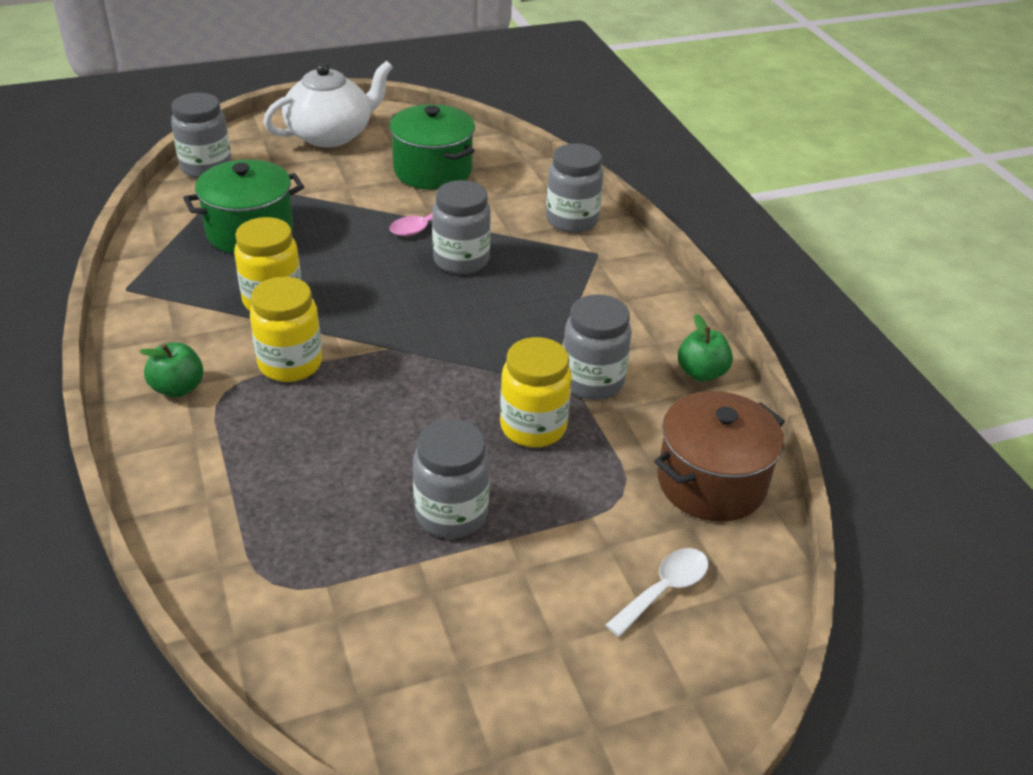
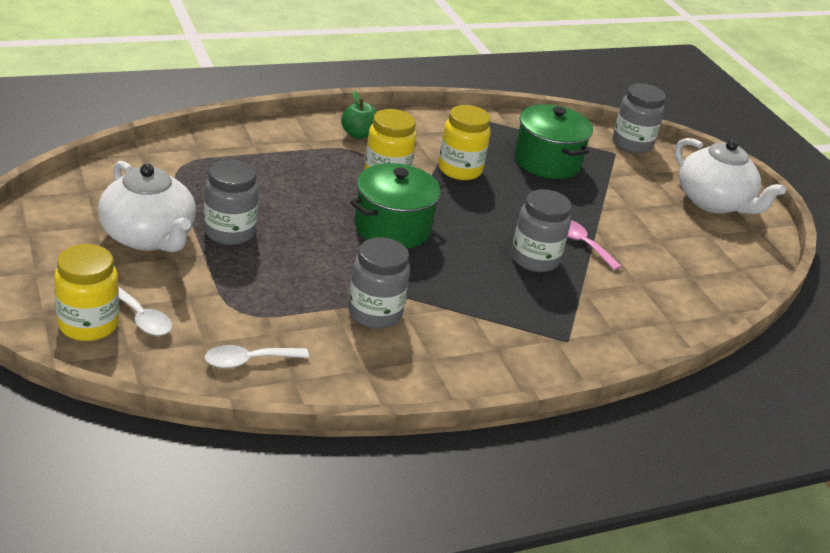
camera: 85 degrees right, 5 degrees down
(433, 171) = (677, 254): green pot -> green pot (392, 228)
(478, 602) = (149, 237): none -> white teapot
(533, 427) = (318, 276): yellow jar -> yellow jar (88, 324)
(572, 220) = (621, 331): grey jar -> none
(701, 373) = (390, 380): green apple -> none
(711, 482) = (248, 361): brown pot -> white spoon

